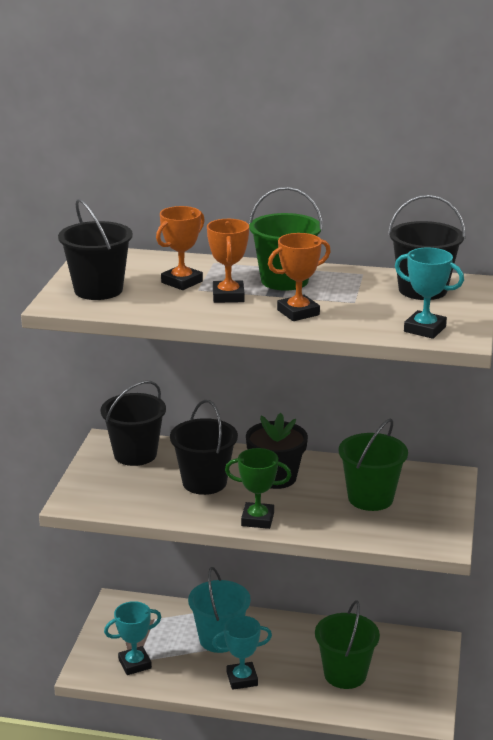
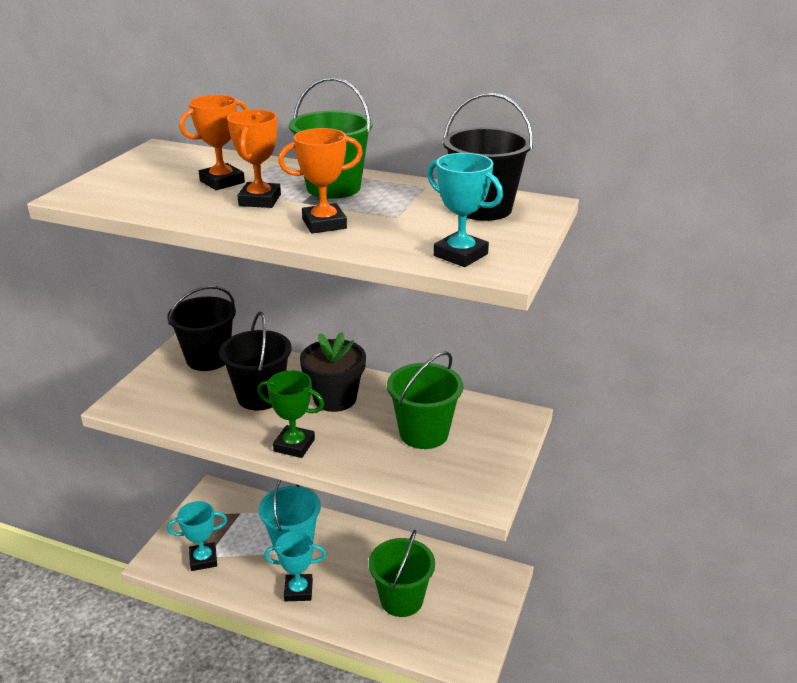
camera: 10 degrees right, 5 degrees up
(98, 290) = (128, 184): black bucket -> none

